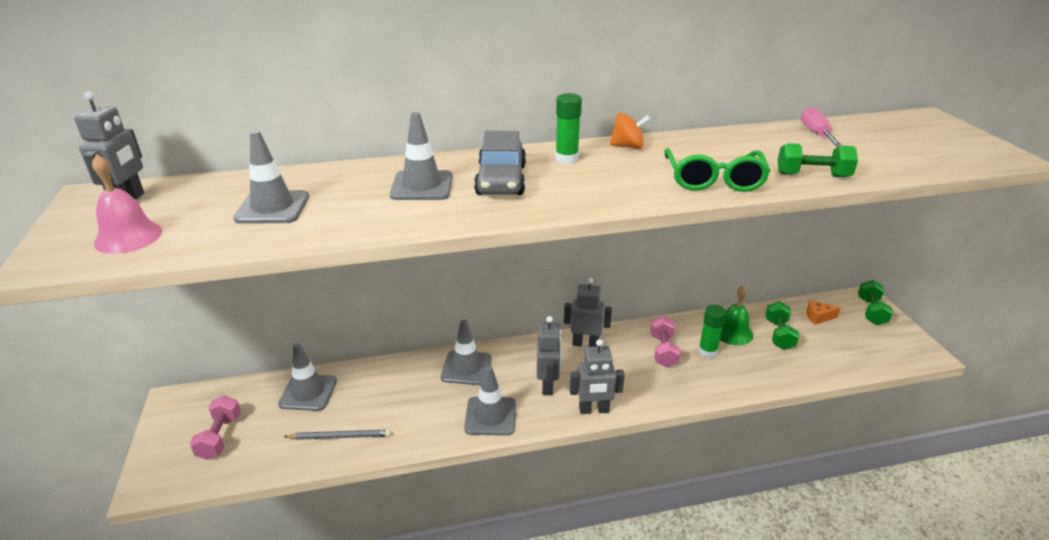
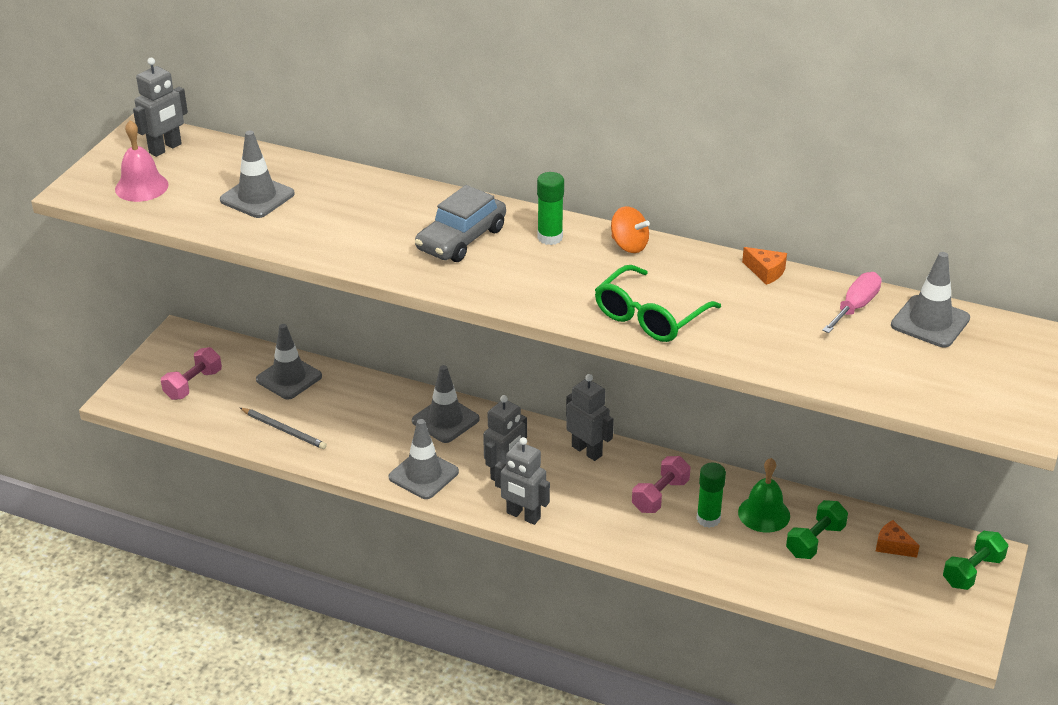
camera: 35 degrees right, 5 degrees up
(422, 186) = (389, 219): grey traffic cone -> grey traffic cone (930, 322)
(735, 133) = (765, 272): none -> orange cheese
(812, 175) = (755, 351): green dumbbell -> none

